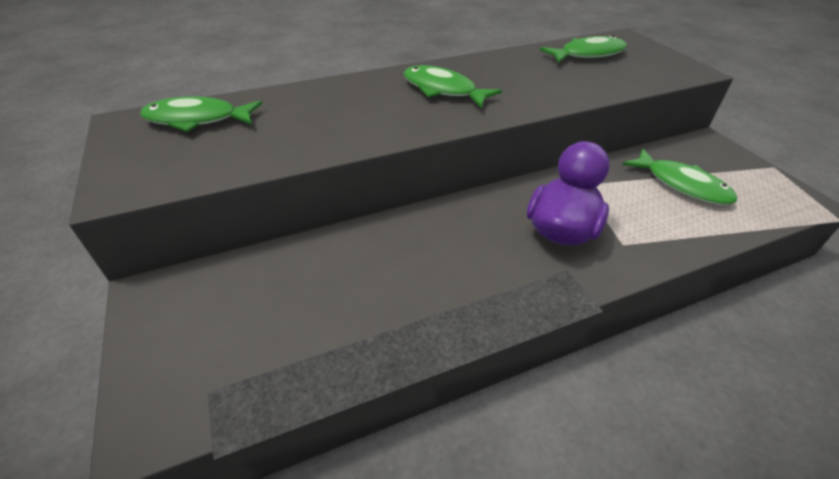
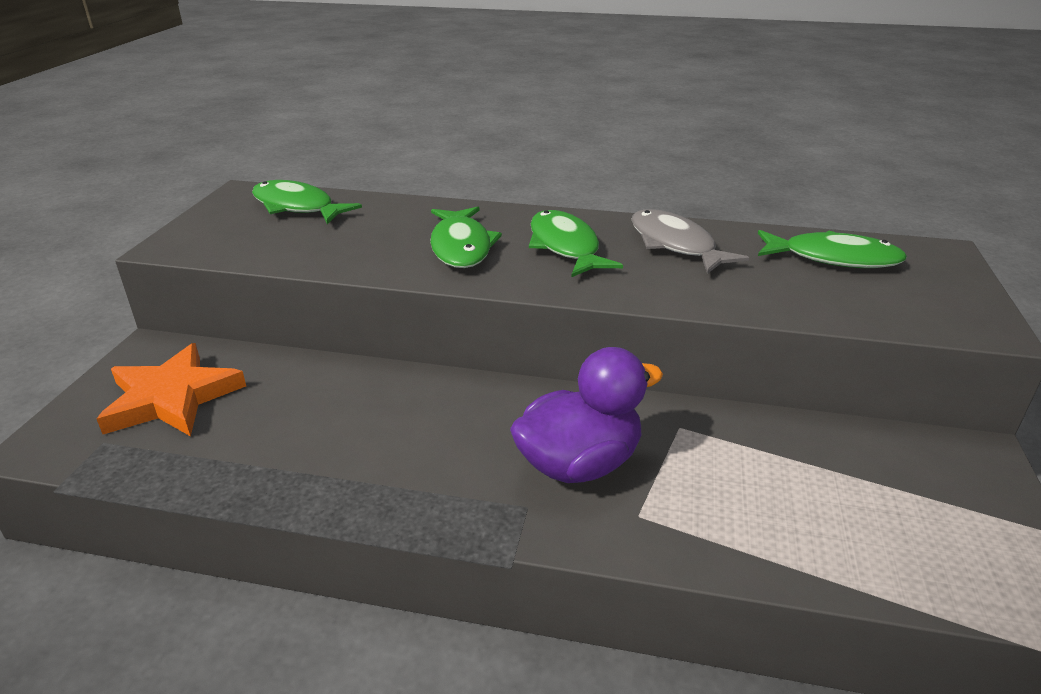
camera: 35 degrees right, 10 degrees down
(226, 323) = (172, 398): none -> orange star
(502, 70) = (675, 244): none -> grey fish
(682, 185) = (836, 488): green fish -> green fish (461, 247)

